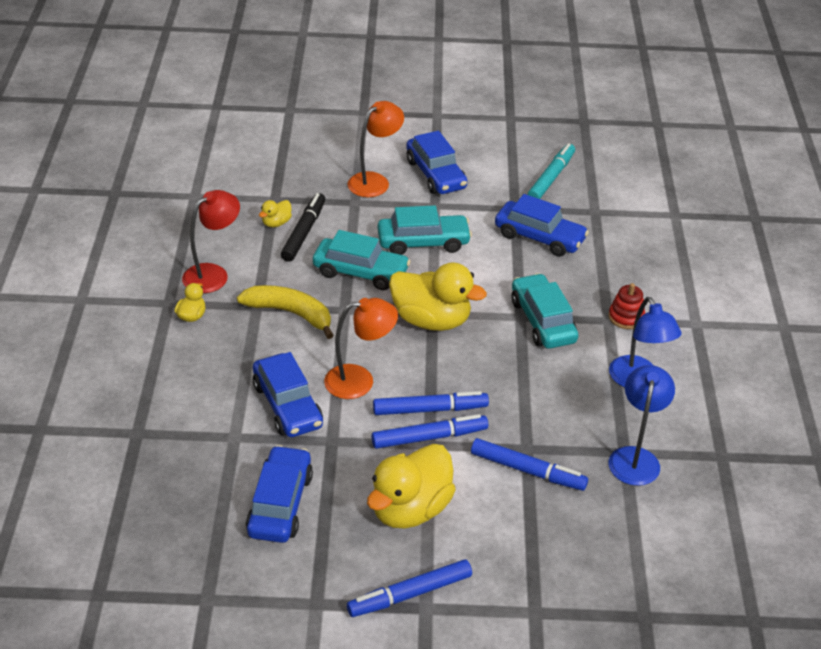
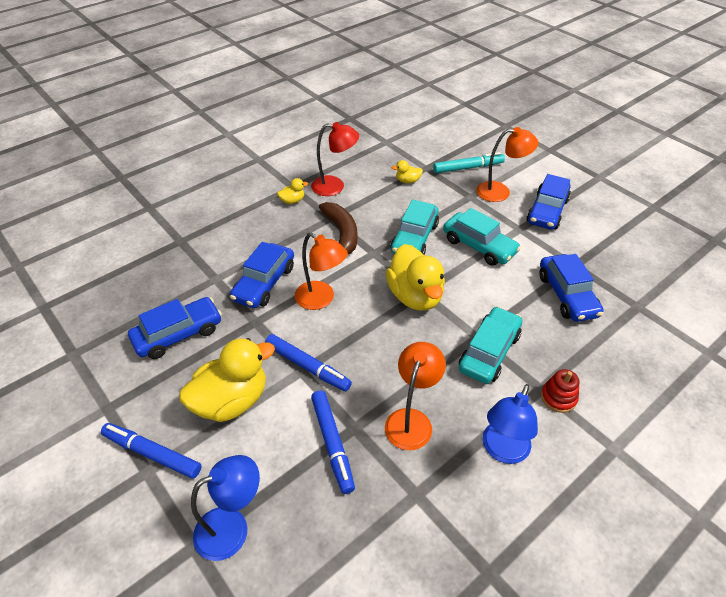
camera: 50 degrees right, 5 degrees up
(291, 313) = (342, 234): yellow banana -> brown banana
(304, 232) = (415, 195): black marker -> none
(360, 272) = (414, 238): turquoise car -> turquoise car turned 45 degrees clockwise
(410, 509) = (231, 401): yellow duck -> yellow duck turned 150 degrees clockwise
(430, 409) = (333, 350): blue marker -> none
(551, 178) = (633, 262): turquoise marker -> turquoise marker (468, 168)
(557, 410) = (411, 420): none -> orange lamp
(635, 457) = (418, 506): blue lamp -> blue lamp (232, 527)

